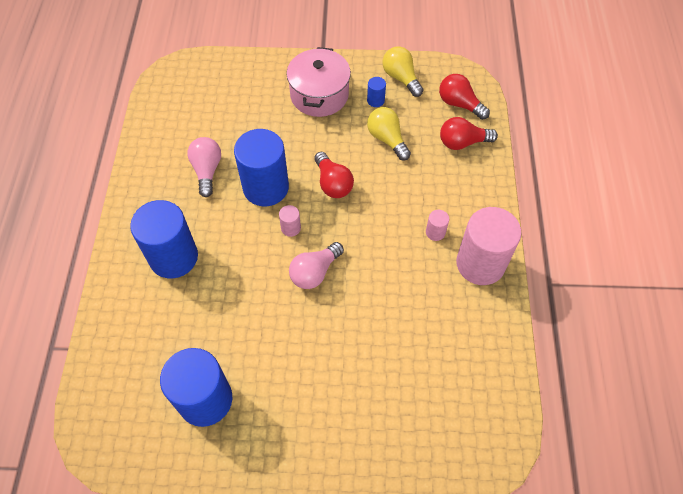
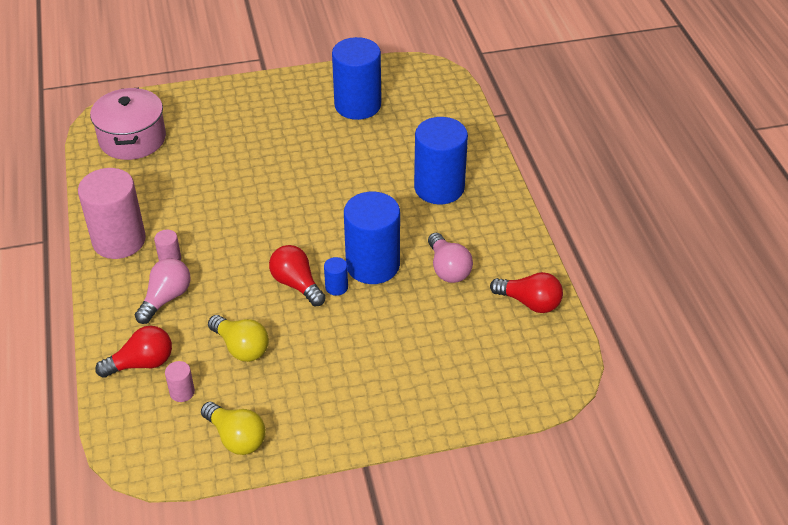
camera: 165 degrees right, 15 degrees down
(291, 228) = (330, 233): pink cylinder -> pink cylinder (182, 392)
(315, 272) = (292, 202): pink light bulb -> pink light bulb (166, 298)
(319, 95) = (346, 387): pink pot -> pink pot (132, 139)
(375, 100) = (266, 396): blue cylinder -> blue cylinder (336, 287)
(459, 104) = (147, 415): red light bulb -> red light bulb (529, 302)

